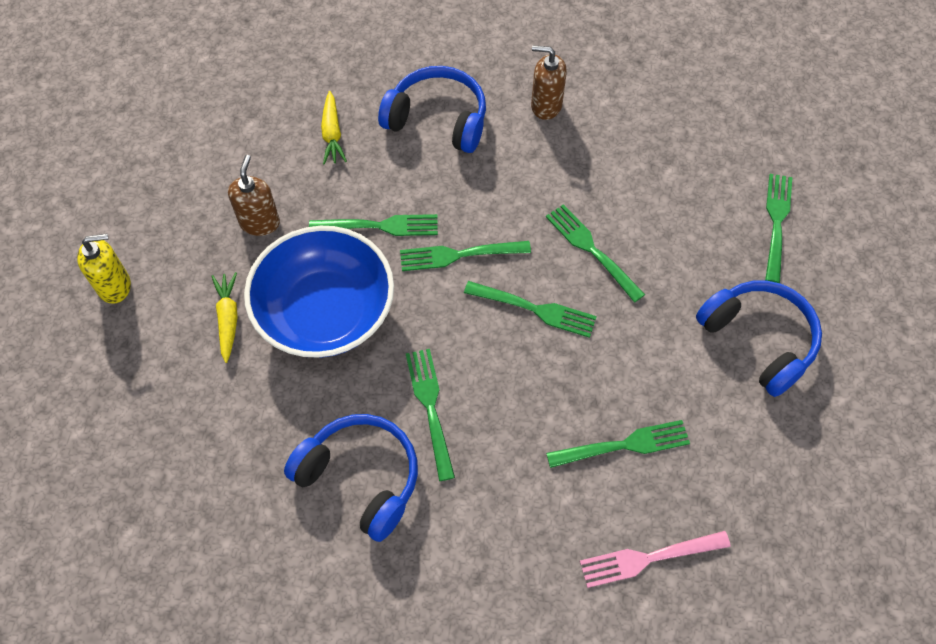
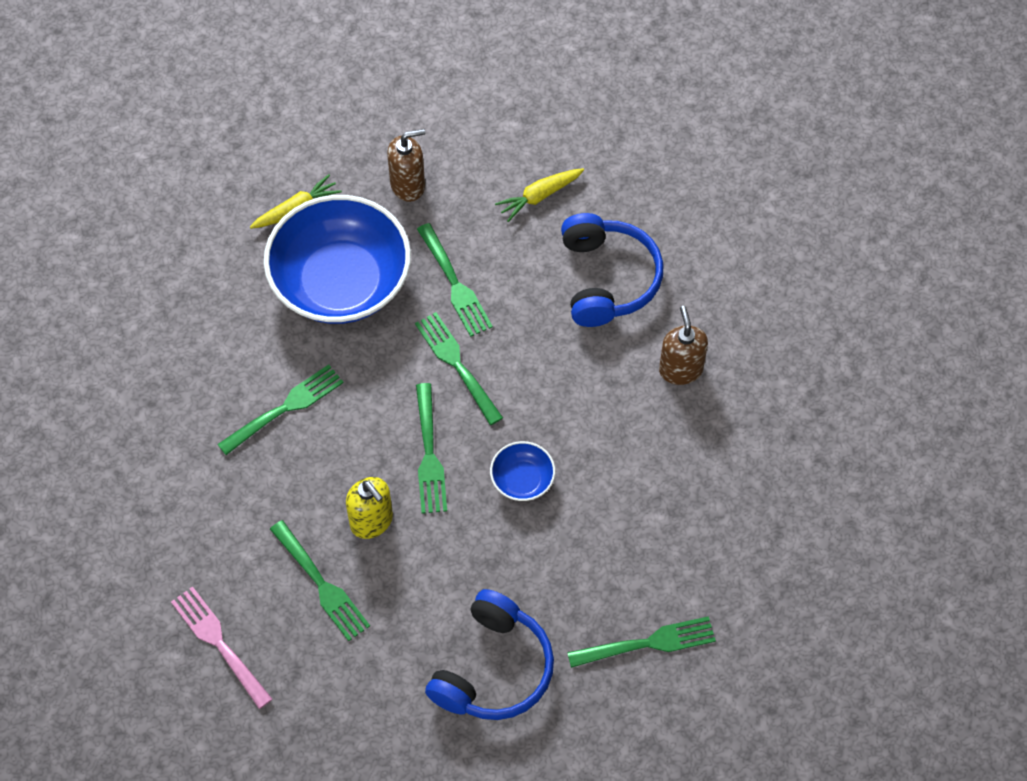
camera: 65 degrees right, 0 degrees up
(115, 286) = (287, 108): yellow soap dispenser -> yellow soap dispenser (371, 521)
(361, 478) = (194, 382): blue headphones -> none
(592, 250) = (522, 479): green fork -> blue bowl

